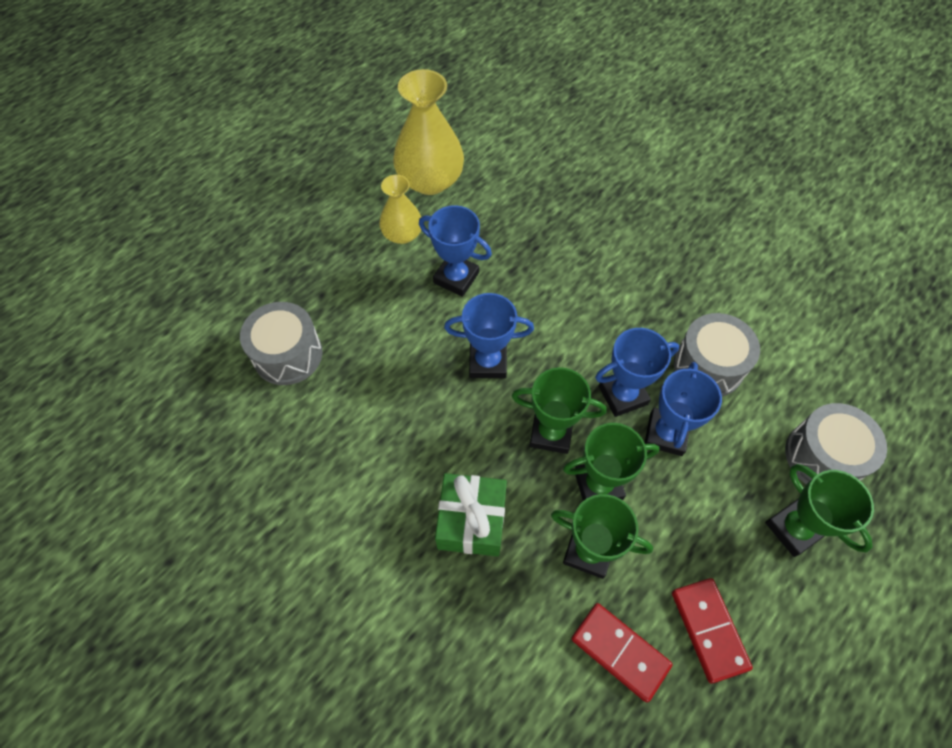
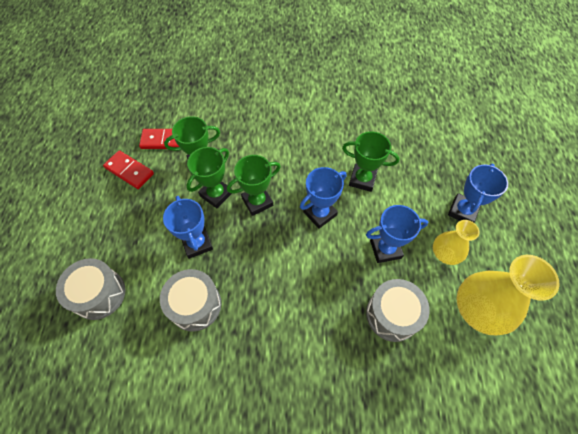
camera: 140 degrees right, 0 degrees up
(288, 354) = (414, 148): grey drum -> grey drum (392, 314)
(471, 521) = (262, 142): green gift -> none
(622, 395) = (234, 248): blue trophy -> blue trophy (462, 211)
(793, 529) = (103, 240): green trophy -> green trophy (362, 179)

